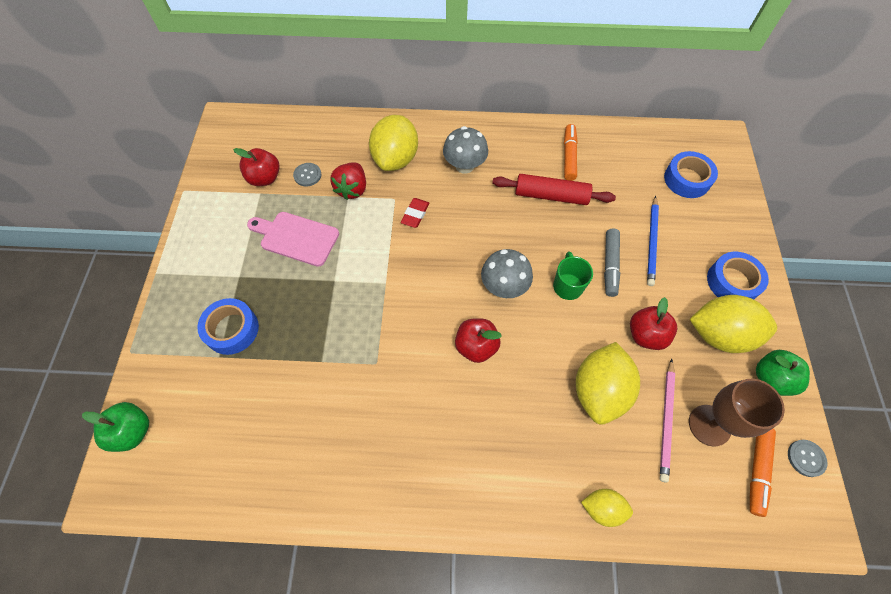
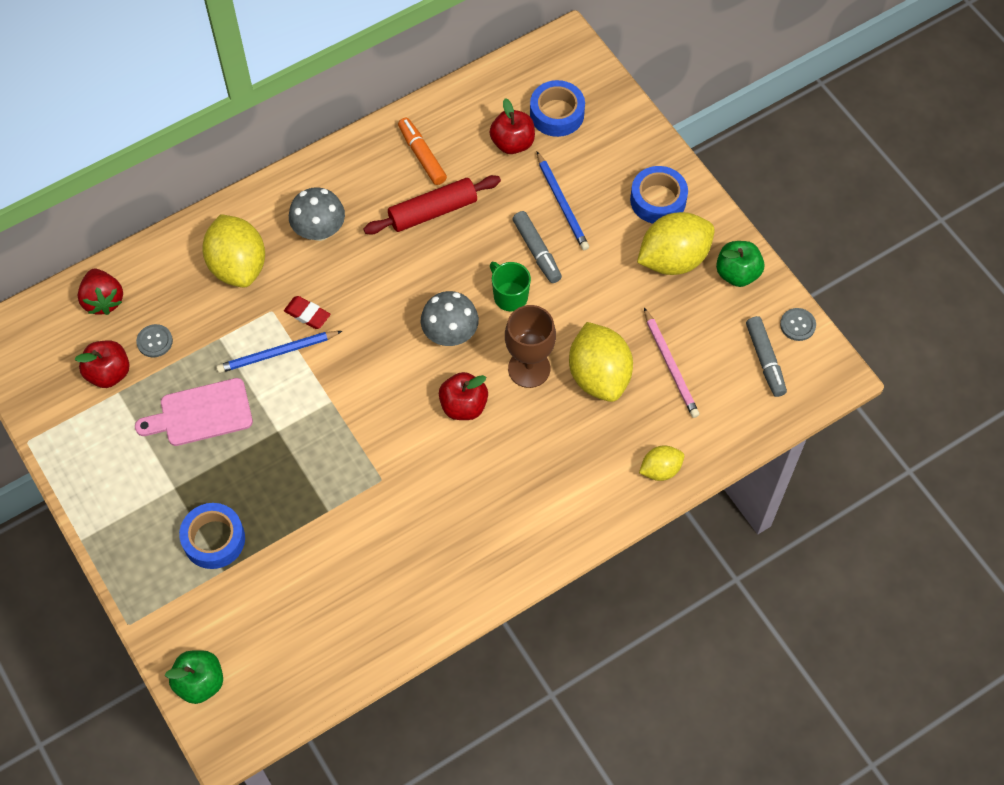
camera: 35 degrees left, 0 degrees up
(352, 189) = (218, 327): red strawberry -> red strawberry (103, 300)
(376, 228) = (277, 353): none -> blue pencil
(415, 214) = (307, 314): red eraser -> red eraser turned 45 degrees counterclockwise
(646, 335) = (610, 299): red apple -> red apple (512, 143)
(709, 425) = (708, 346): brown goblet -> brown goblet (529, 368)
(757, 471) = (765, 360): orange marker -> grey marker

